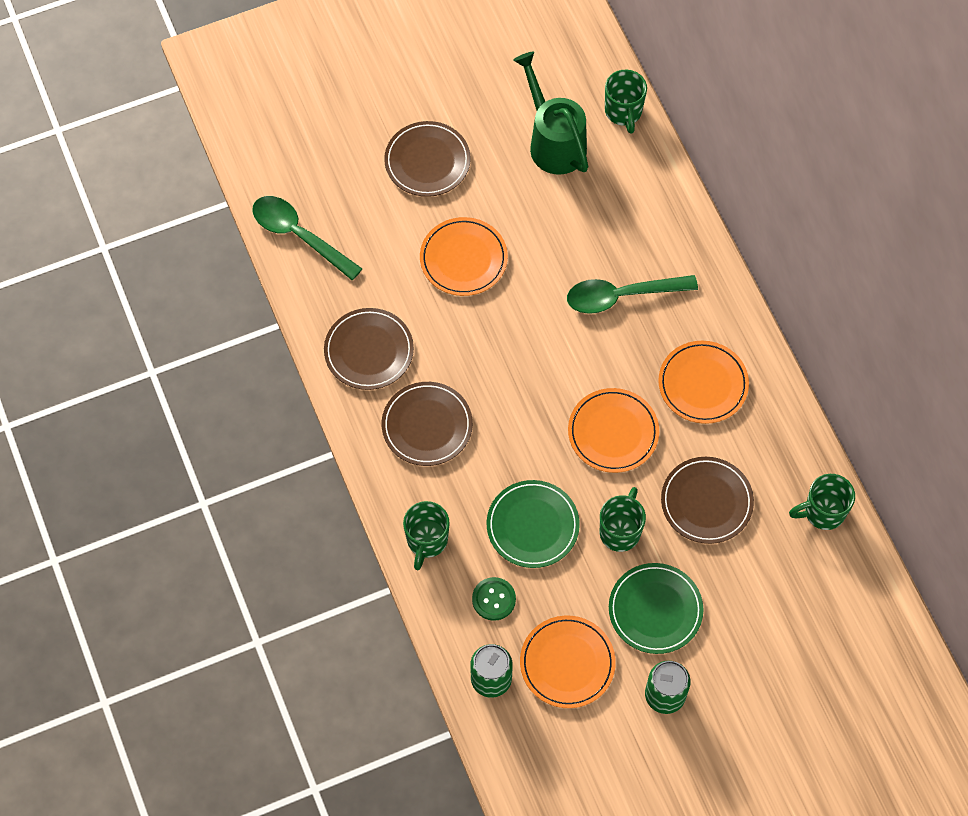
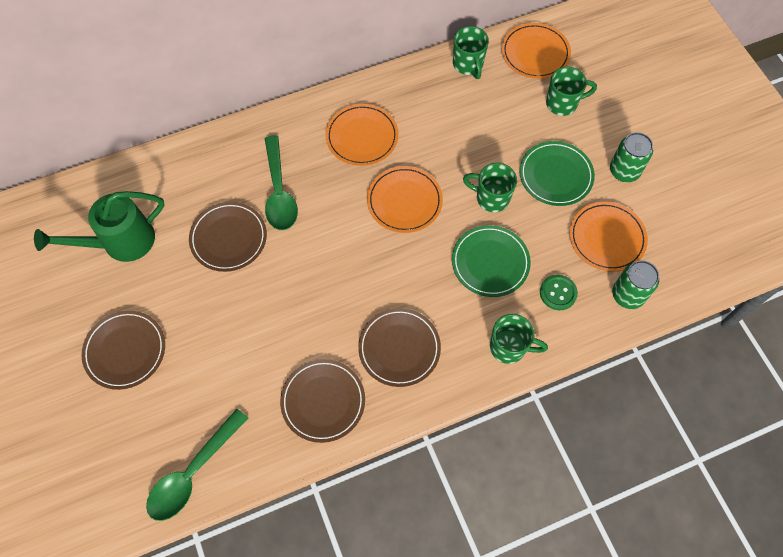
camera: 90 degrees left, 0 degrees up
(463, 259) = (233, 318): orange plate -> orange plate (535, 53)
(623, 112) = (99, 186): green mug -> green mug (562, 103)
(706, 502) = (463, 138): brown plate -> brown plate (228, 238)

